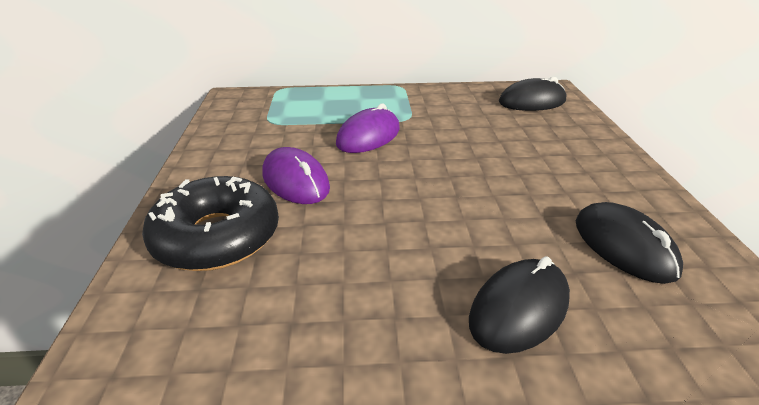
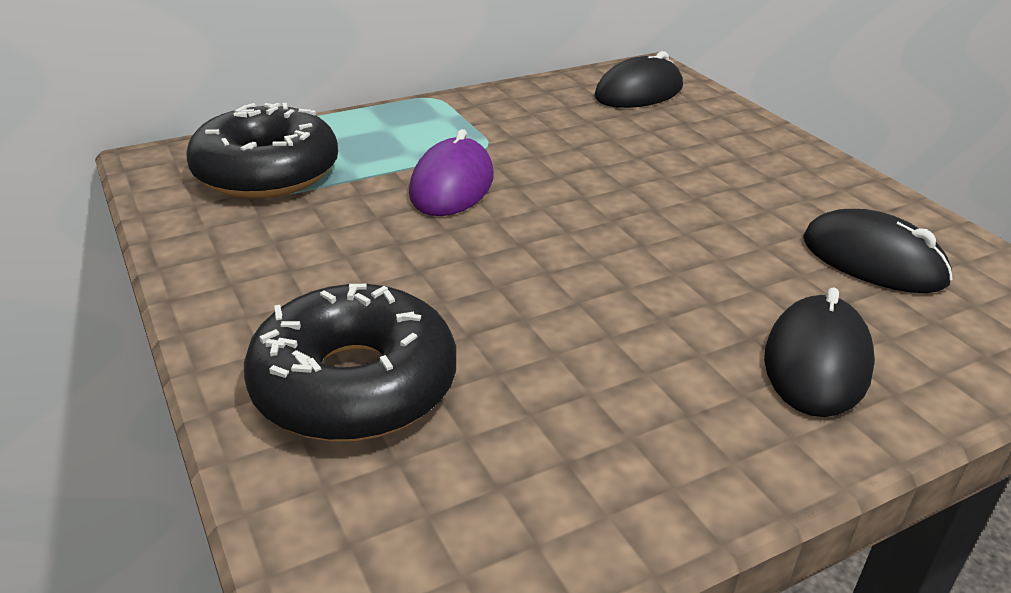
camera: 25 degrees left, 0 degrees up
(277, 111) = (267, 172): none -> black donut
(295, 181) = (400, 275): purple mouse -> none

